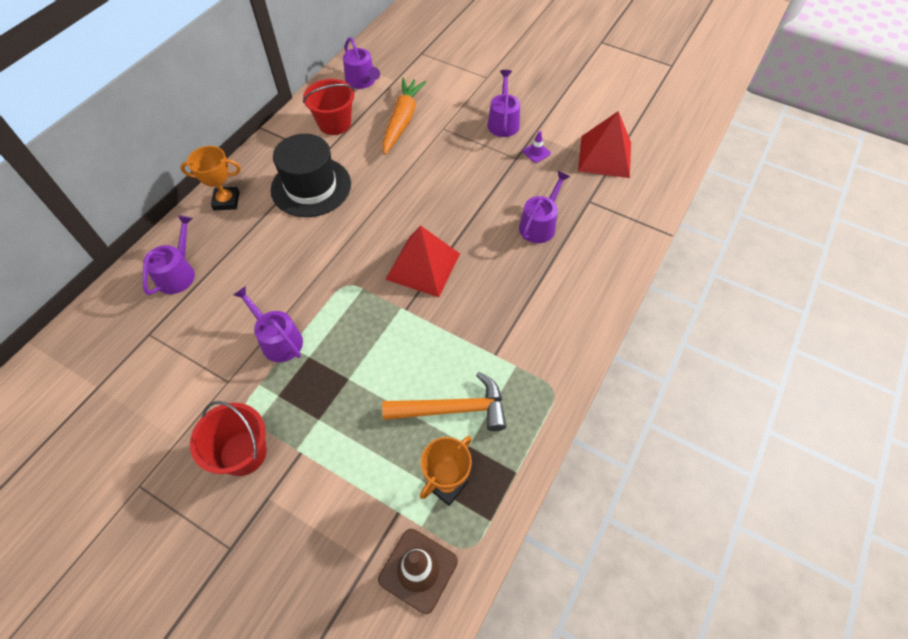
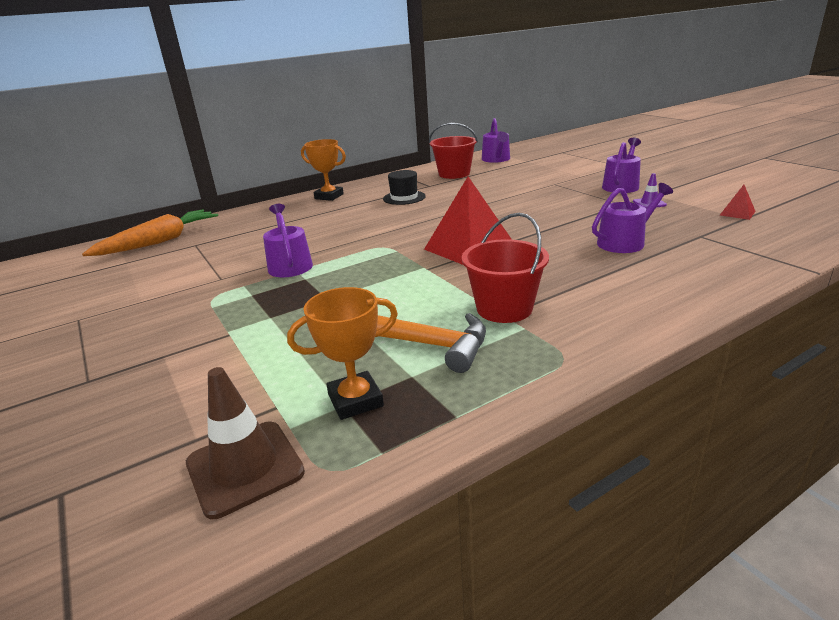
camera: 30 degrees right, 30 degrees down
(178, 273) = (253, 221): purple watering can -> none
(243, 453) = (180, 321): red bucket -> red bucket (504, 308)
(311, 187) = (404, 197): black hat -> black hat, size x0.55
(402, 121) = (517, 177): orange carrot -> orange carrot (159, 241)
(605, 156) = (737, 213): red pyramid -> red pyramid, size x0.44

